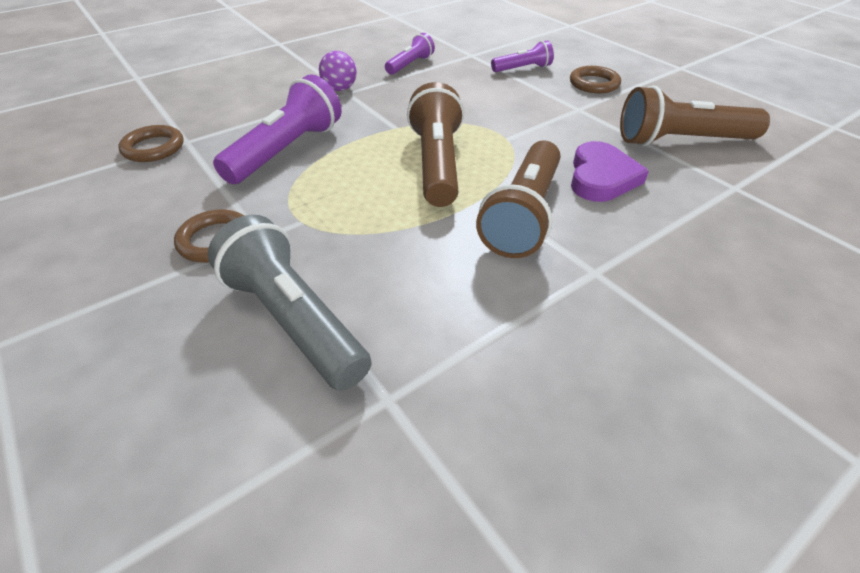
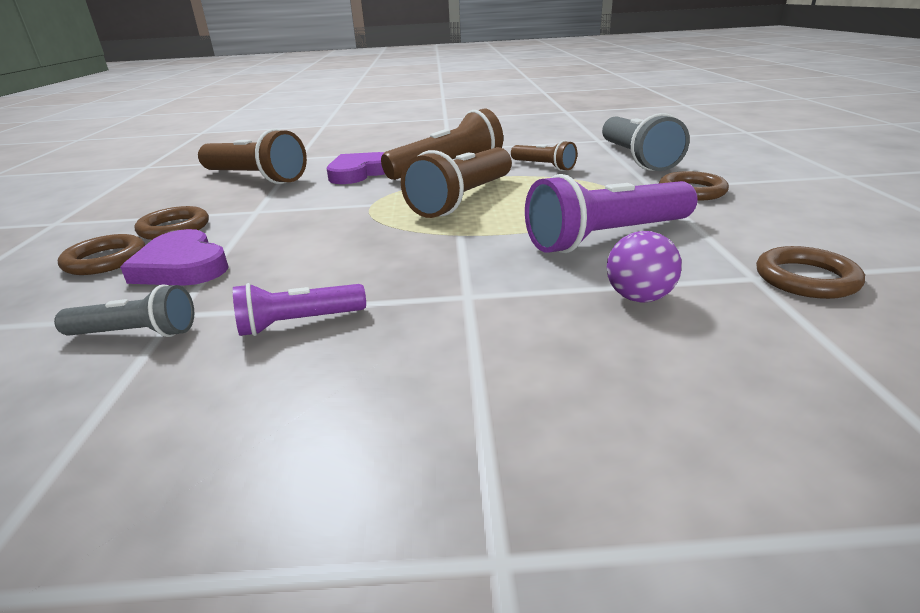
camera: 145 degrees left, 15 degrees down
(340, 89) = (472, 305): purple ball -> purple ball (639, 297)
(412, 254) = (543, 166): none -> brown flashlight
(470, 47) = (136, 333): none -> grey flashlight
(522, 69) = (182, 266): purple flashlight -> purple heart
(572, 61) = (105, 260): none -> brown ring

